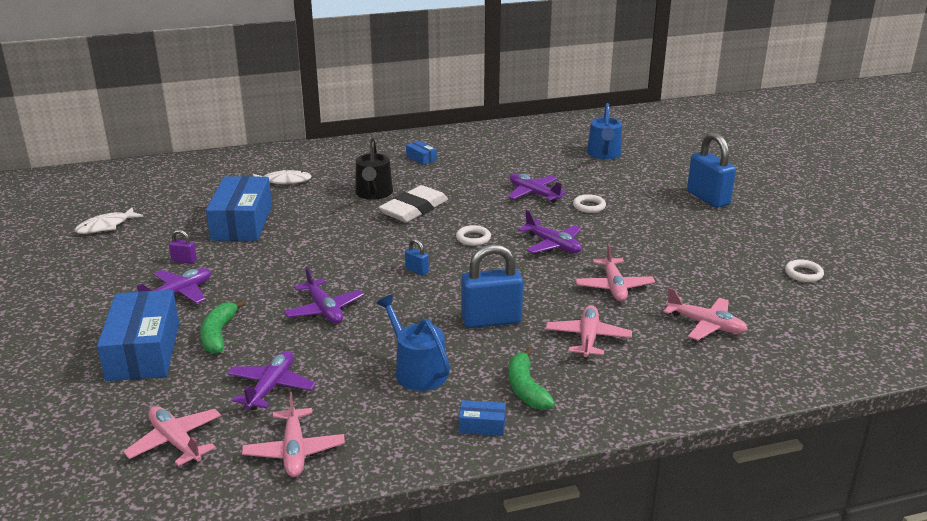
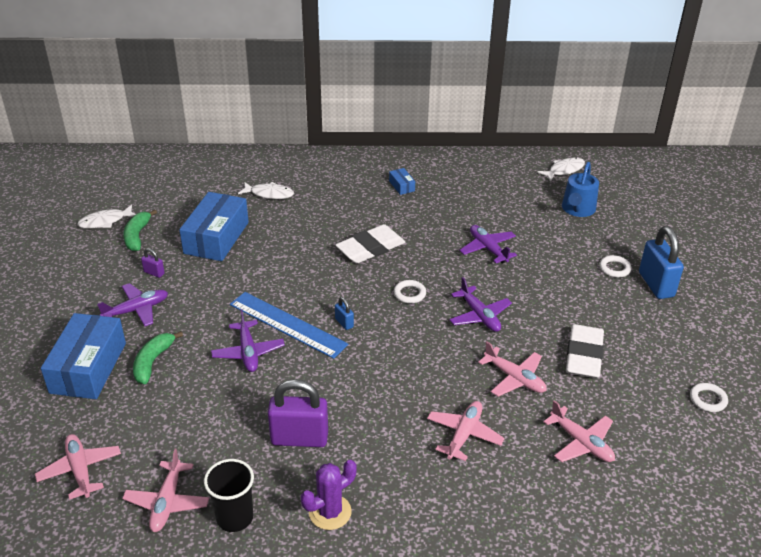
camera: 15 degrees right, 10 degrees up
(271, 387) = (174, 429): purple plane -> none
(356, 280) = (287, 324): none -> blue ruler
(373, 193) = (342, 222): black watering can -> none
(379, 450) = (235, 517): none -> black cup
(417, 371) = (299, 438): blue watering can -> purple padlock
(482, 425) = (330, 512): blue box -> purple cactus
(491, 320) = (386, 395): blue padlock -> none
(526, 389) = (384, 480): green banana -> green banana (137, 236)
(575, 128) = (564, 170): none -> white fish
(589, 206) = (534, 274): white ring -> white ring (614, 268)
(614, 287) = (514, 378): pink plane -> pink plane turned 60 degrees counterclockwise
(670, 259) = (584, 355): none -> white eraser

